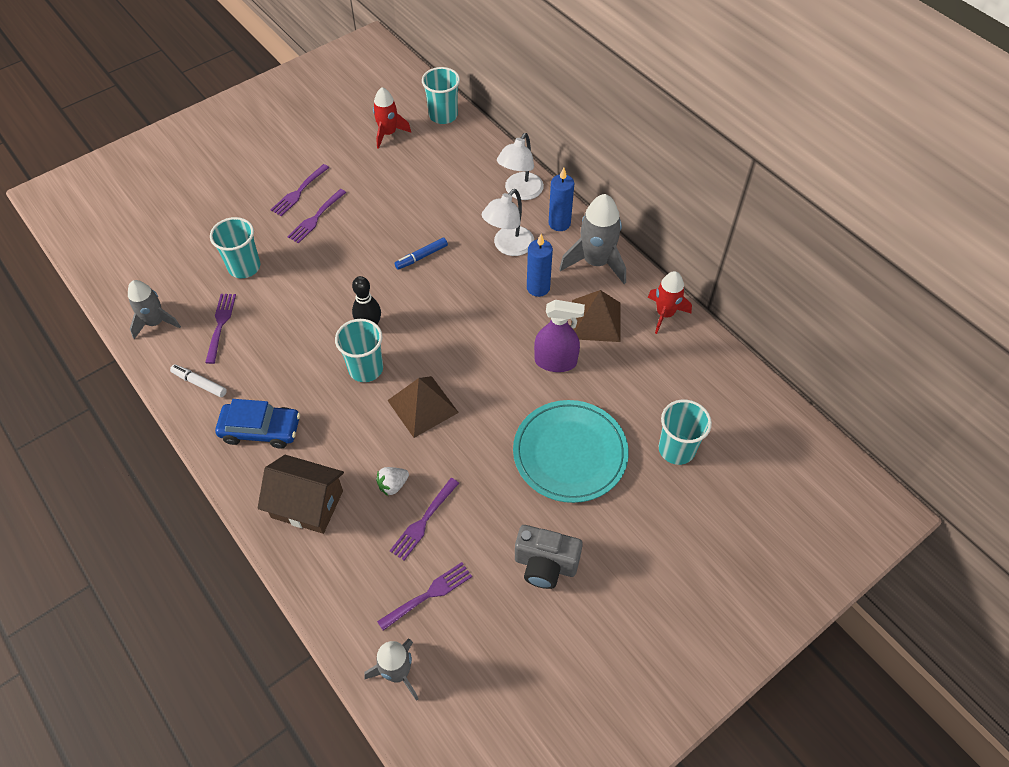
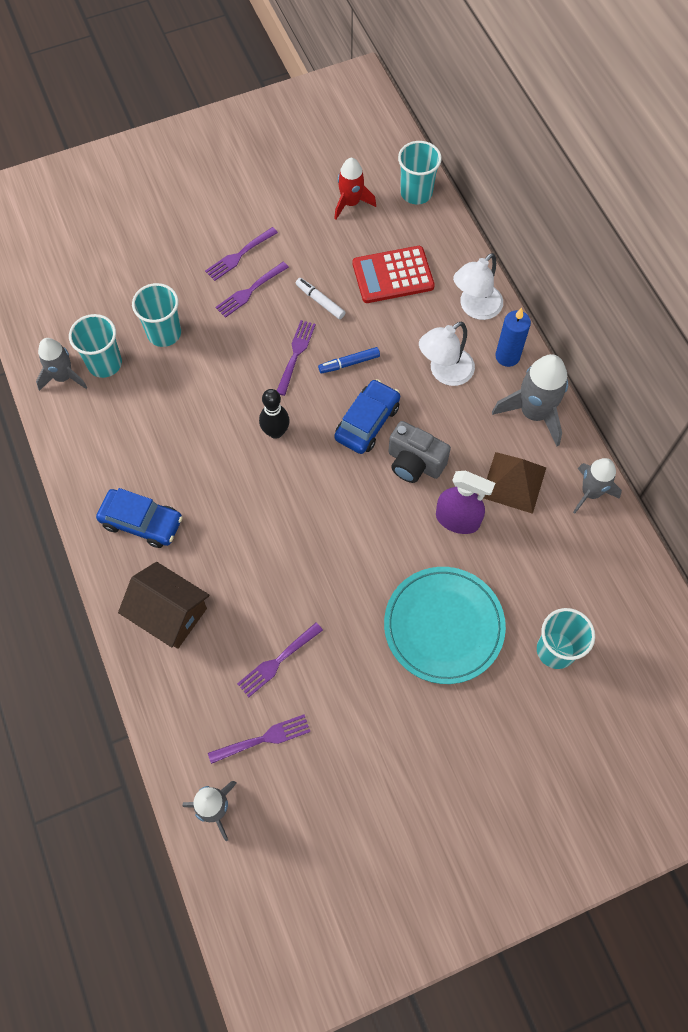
camera: 15 degrees right, 10 degrees up
(199, 383) = (93, 456): white marker -> white marker (320, 301)
(220, 325) = (126, 395): purple fork -> purple fork (296, 355)
(366, 368) = (260, 480): turquoise cup -> turquoise cup (104, 363)
(393, 485) = (257, 615): white strawberry -> none
(423, 406) = (308, 536): brown pyramid -> none
(441, 181) = (393, 275): none -> red calculator
(451, 300) = (367, 422): none -> blue car
(538, 288) = (463, 429): blue candle -> none
(545, 565) = (385, 739): grey camera -> grey camera (414, 463)
(665, 314) = (590, 492): red rocket -> grey rocket

